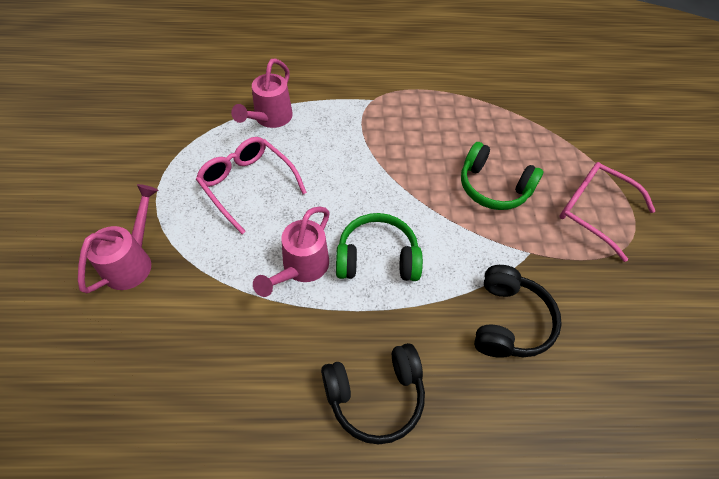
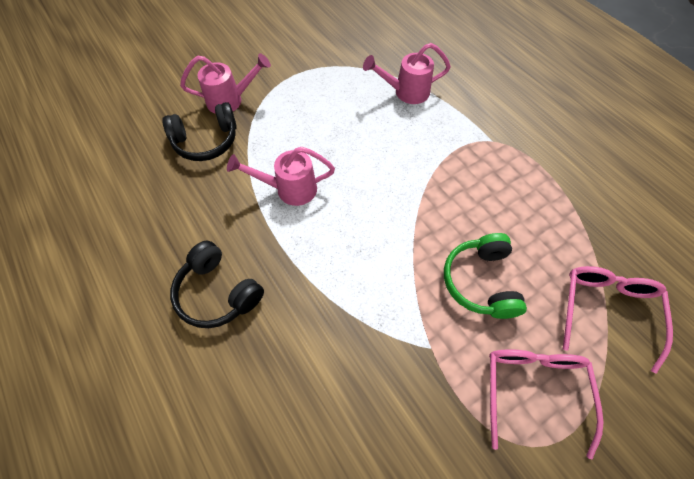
camera: 60 degrees right, 5 degrees up
(247, 185) = (335, 117): pink glasses -> pink glasses (606, 310)
(377, 258) = (334, 231): green headphones -> none
(509, 321) = (344, 361): black headphones -> black headphones (206, 141)

